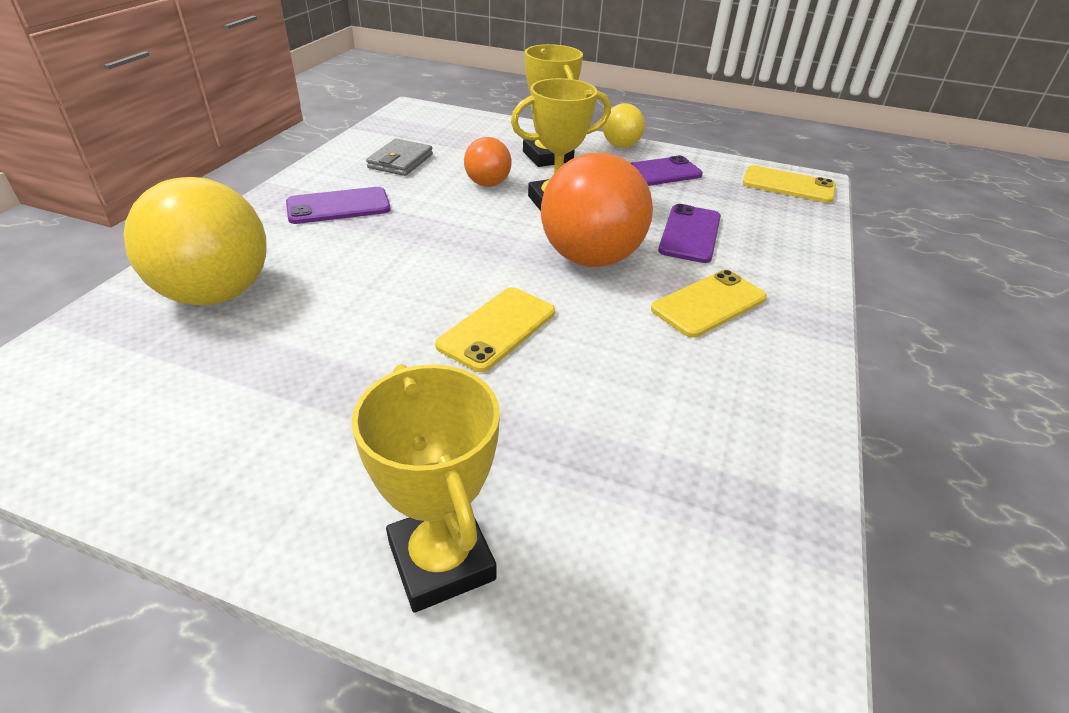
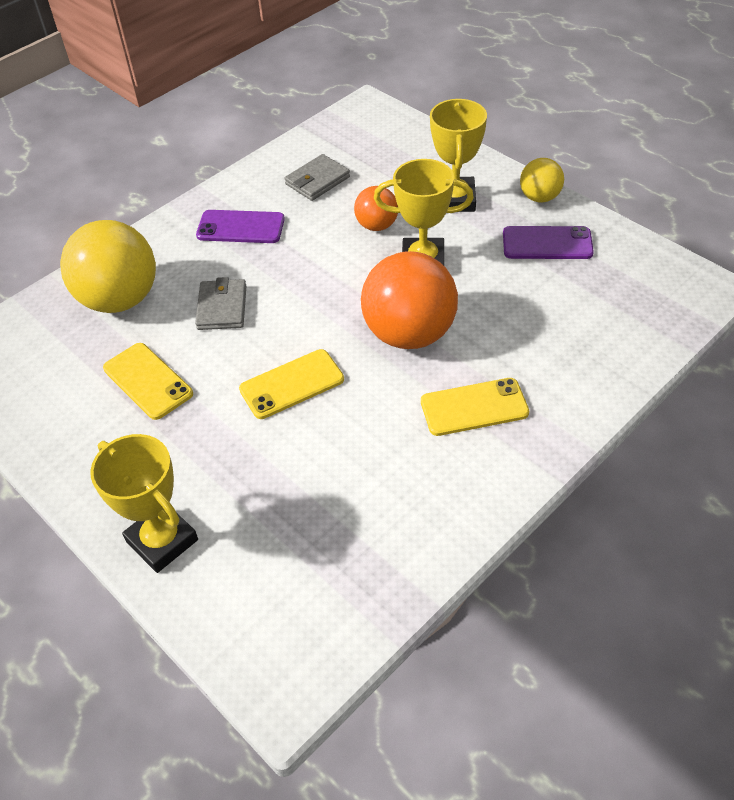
camera: 30 degrees right, 10 degrees up
(361, 276) = (222, 308): none -> grey wallet
(441, 560) = (162, 541): yellow trophy -> yellow trophy turned 45 degrees counterclockwise
(690, 234) = (519, 328): purple phone -> none
(788, 185) = (675, 288): yellow phone -> yellow phone (148, 381)

